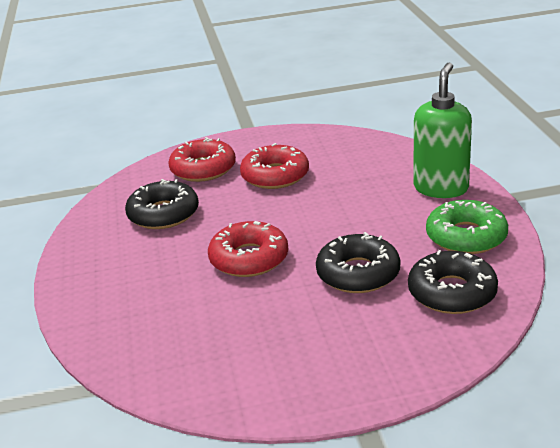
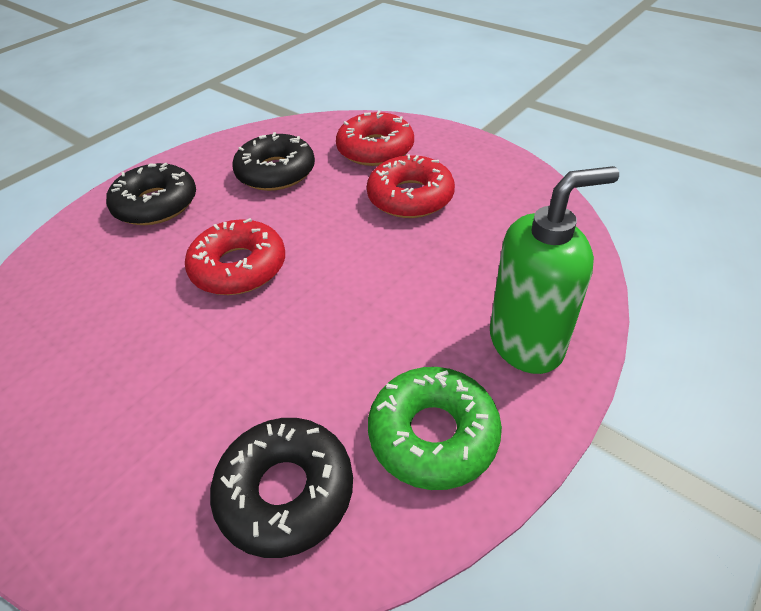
camera: 50 degrees right, 15 degrees up
(358, 273) = (268, 369): black donut -> black donut (156, 204)

